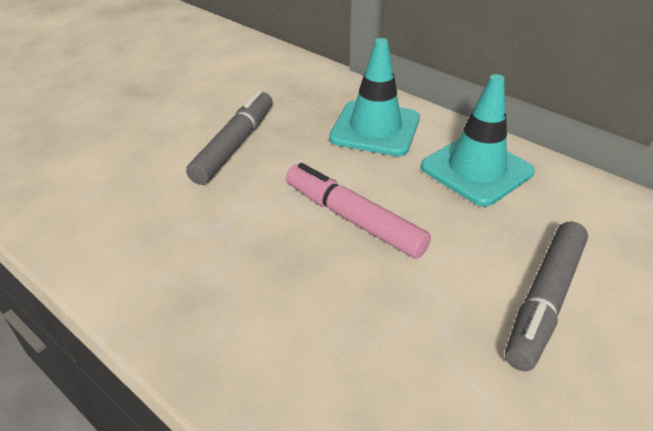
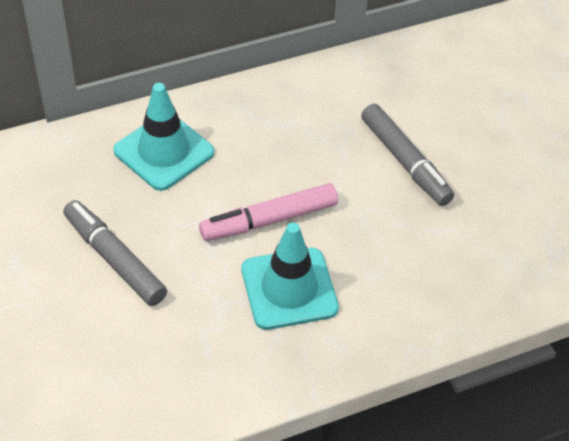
camera: 65 degrees left, 10 degrees up
(476, 170) = (263, 120): turquoise traffic cone -> turquoise traffic cone (289, 289)

